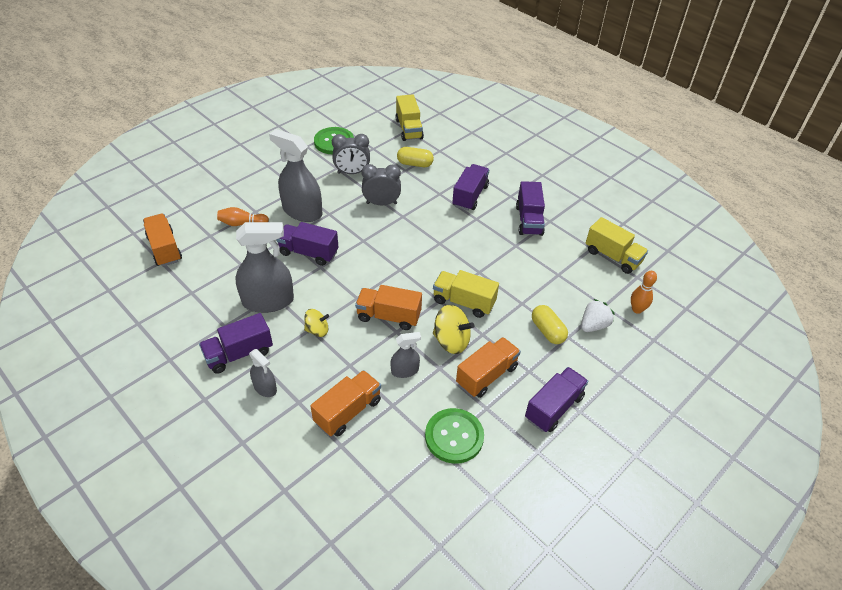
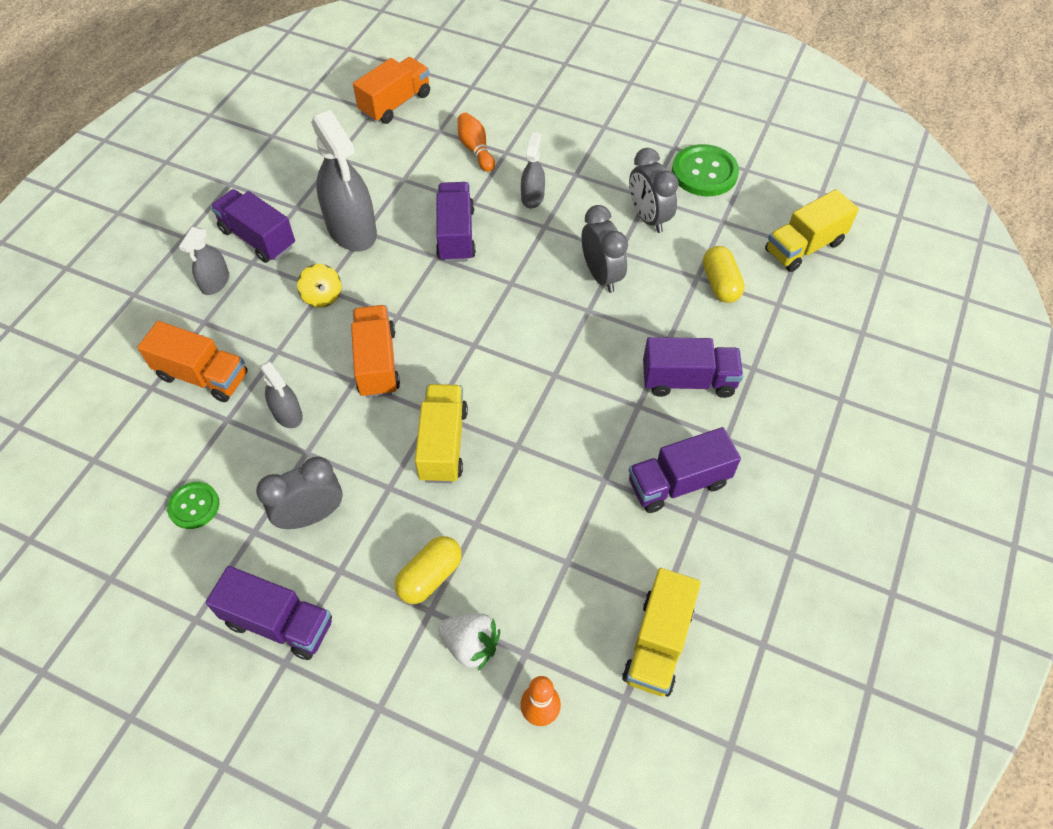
camera: 70 degrees right, 10 degrees up
(302, 211) = (532, 197): grey spray bottle -> grey spray bottle, size x0.51
(451, 341) = (360, 452): yellow spinning top -> none
(454, 436) = (194, 506): green button -> green button, size x0.59
(486, 375) = (311, 515): orange truck -> grey clock

